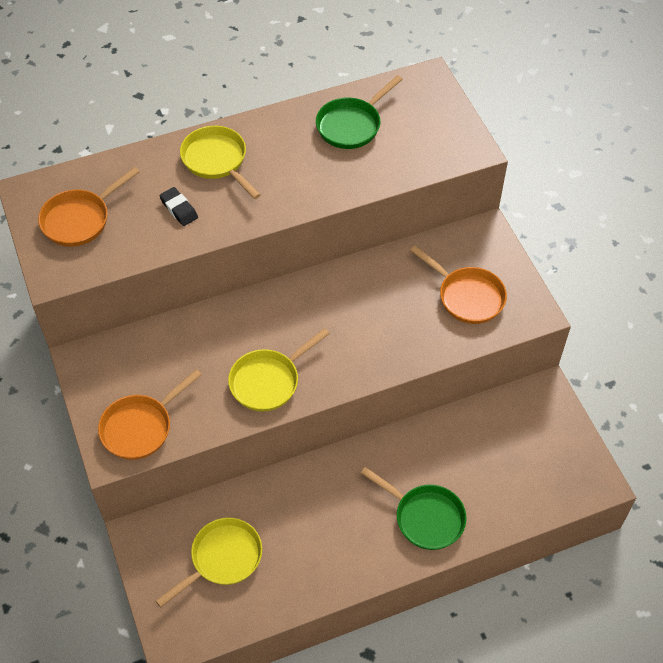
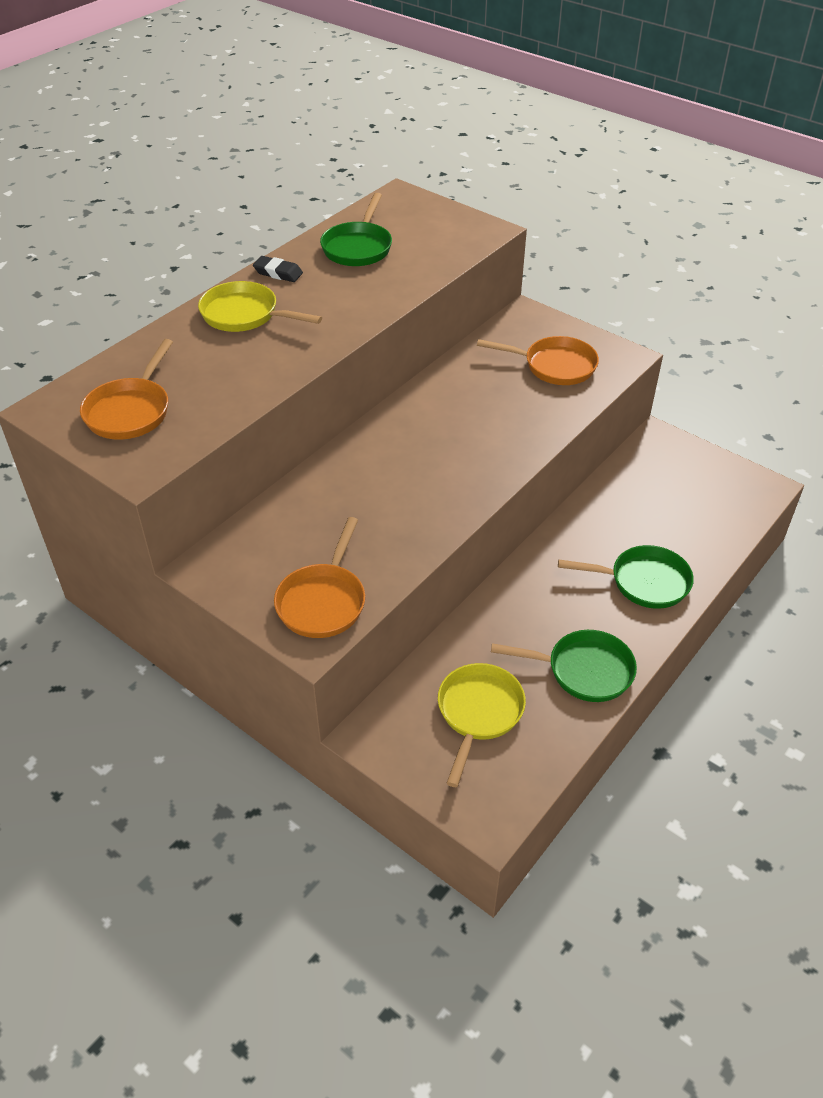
camera: 30 degrees left, 10 degrees down
(179, 209) = (237, 365): black eraser -> black eraser (278, 273)
(268, 381) = (426, 504): yellow pan -> none
(321, 566) = (584, 670): none -> green pan

